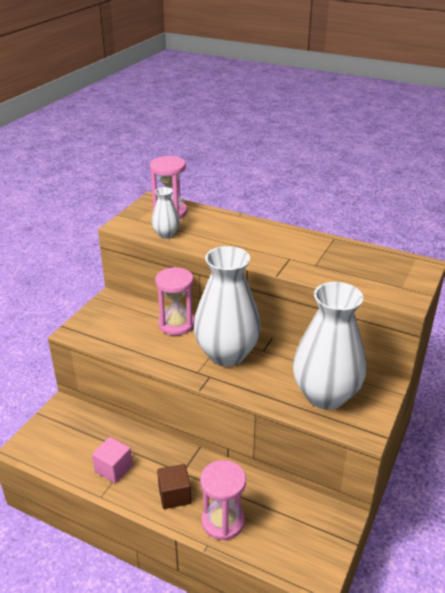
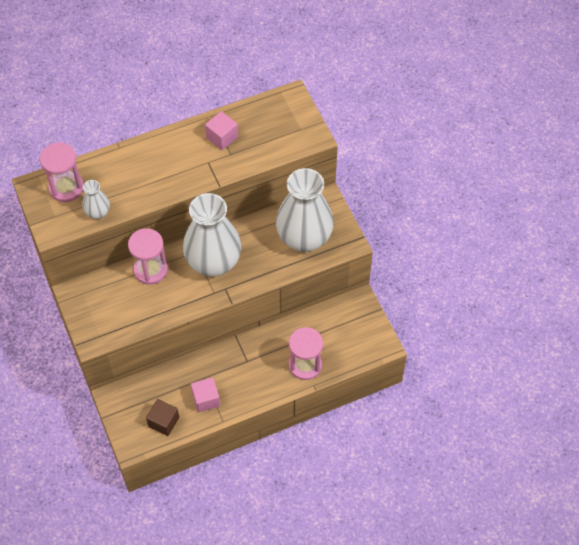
camera: 50 degrees left, 25 degrees up
(174, 495) = (261, 378): brown cube -> brown cube (163, 422)
(323, 253) = (222, 137): none -> pink cube

